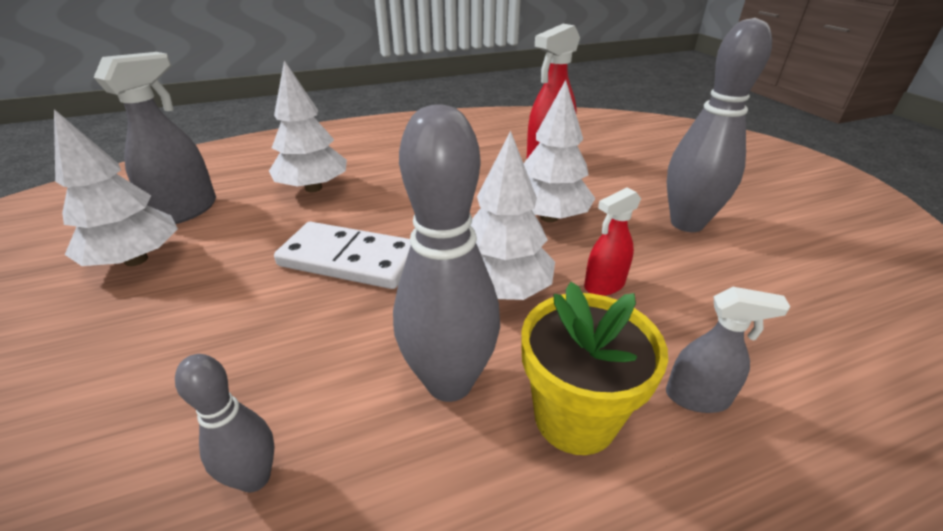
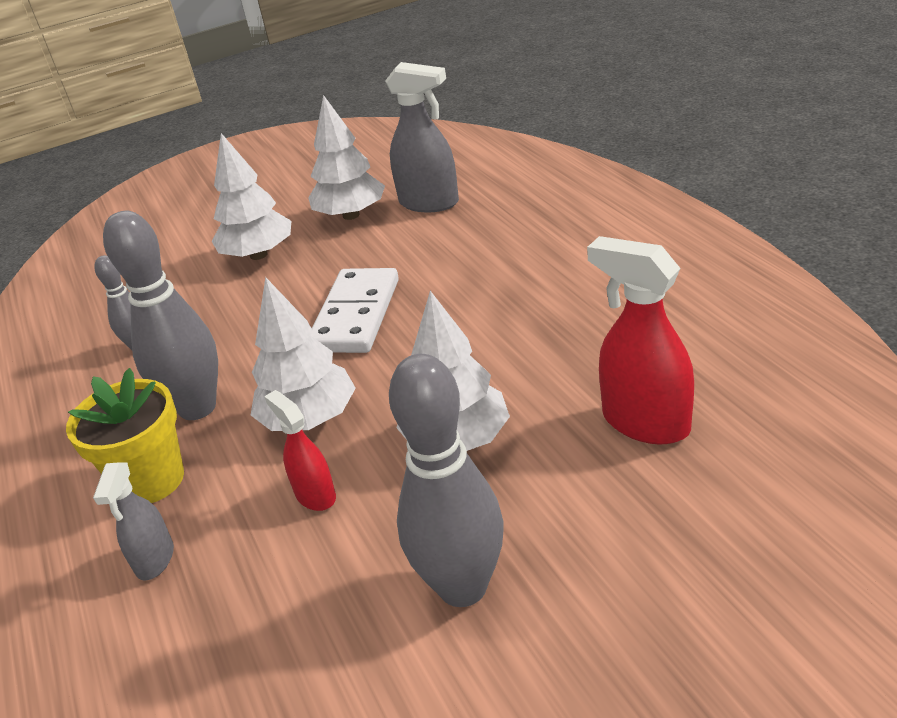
camera: 90 degrees right, 0 degrees up
(313, 188) = (490, 252): white tree -> white tree (259, 255)

